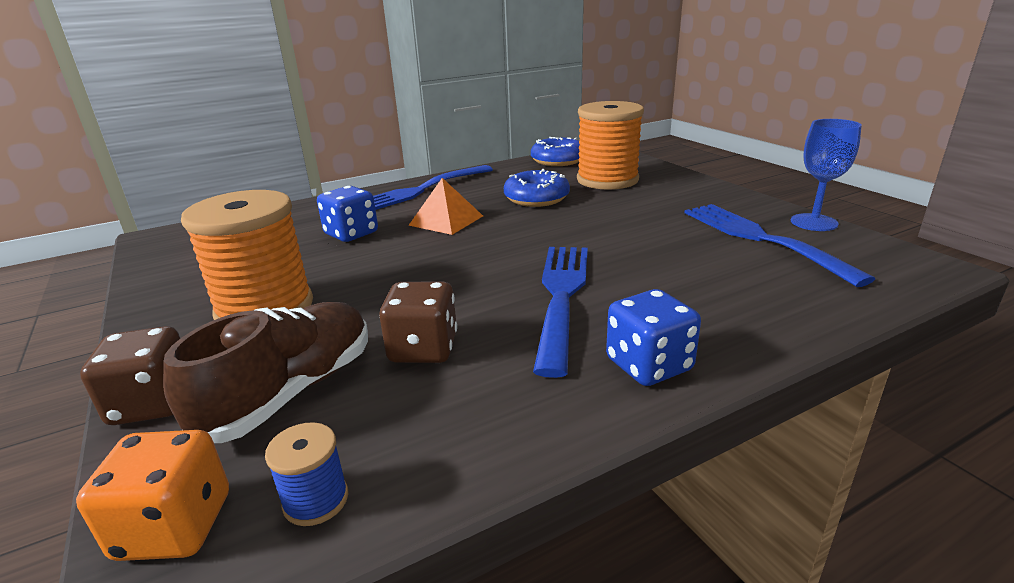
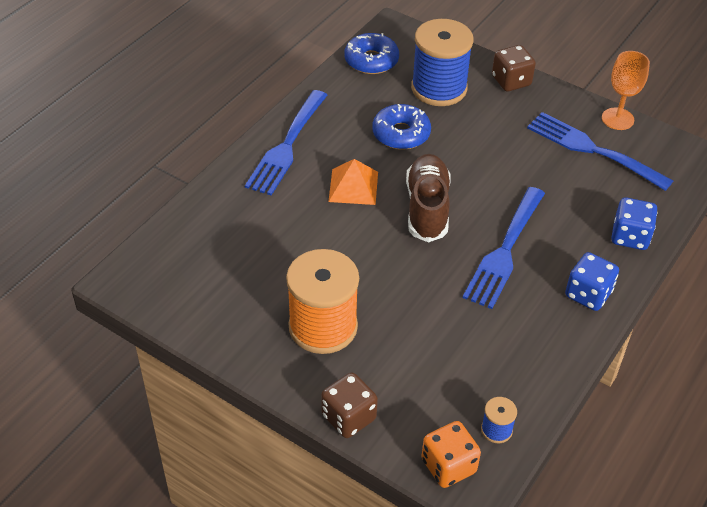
camera: 30 degrees left, 20 degrees up
(291, 392) = (417, 381): brown shoe -> brown shoe (427, 208)
(351, 234) = (292, 226): blue dice -> blue dice (630, 236)
(423, 349) = (460, 324): brown dice -> brown dice (511, 81)
(561, 296) = (505, 251): blue fork -> blue fork turned 135 degrees counterclockwise
(607, 180) = (439, 88): orange spool -> blue spool
(813, 222) = (617, 119): blue goblet -> orange goblet

